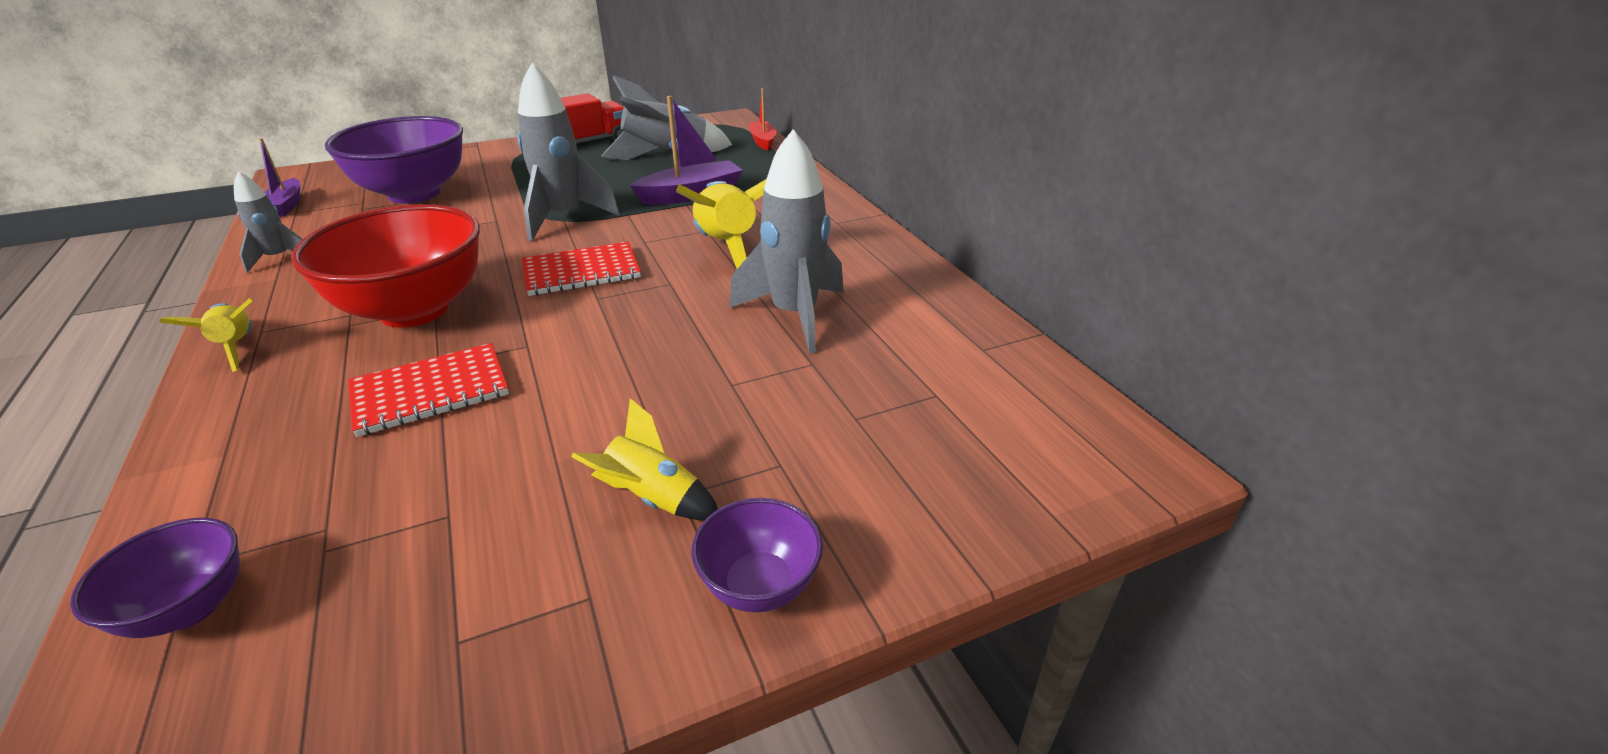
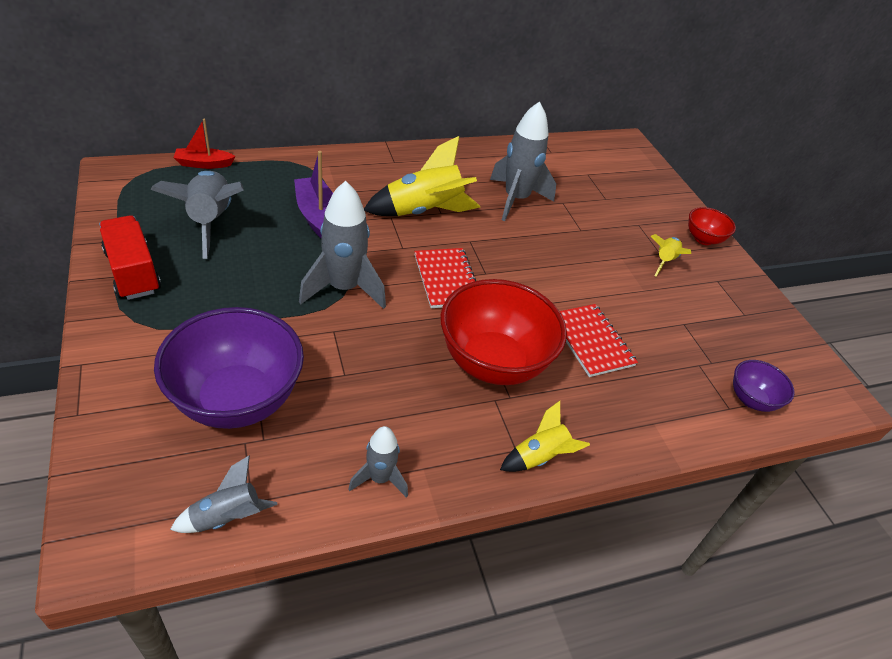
camera: 90 degrees left, 10 degrees up
(286, 206) = (227, 517): purple boat -> grey rocket
(759, 585) = (703, 239): purple bowl -> red bowl

